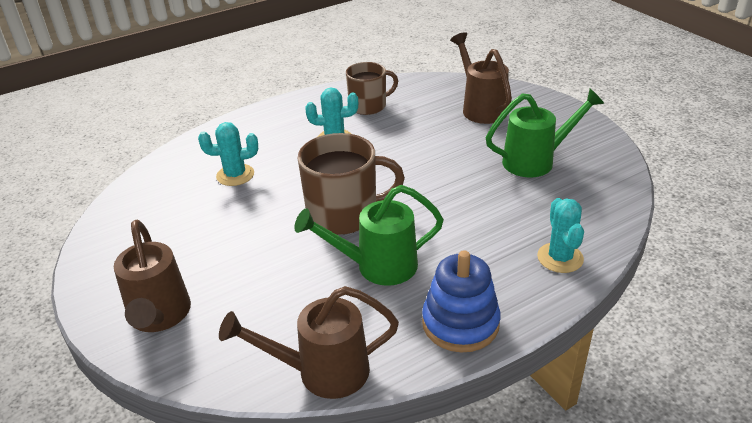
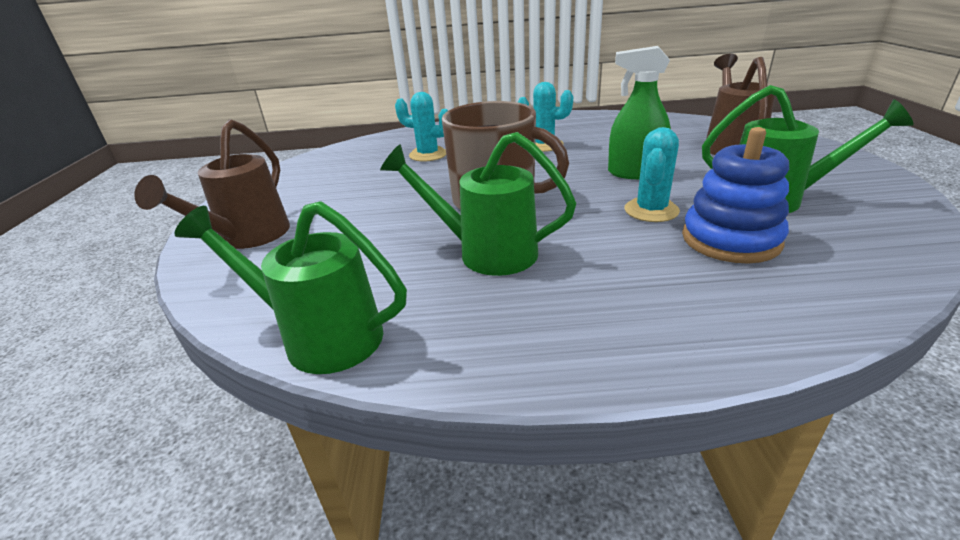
camera: 30 degrees right, 5 degrees down
(323, 372) = (321, 336): brown watering can -> green watering can
(369, 106) = (601, 128): brown mug -> none
(430, 156) = (635, 173): none -> green spray bottle
(460, 323) = (533, 342): blue stacking toy -> blue stacking toy (730, 239)
(560, 258) = (748, 309): turquoise cactus -> turquoise cactus (651, 210)

